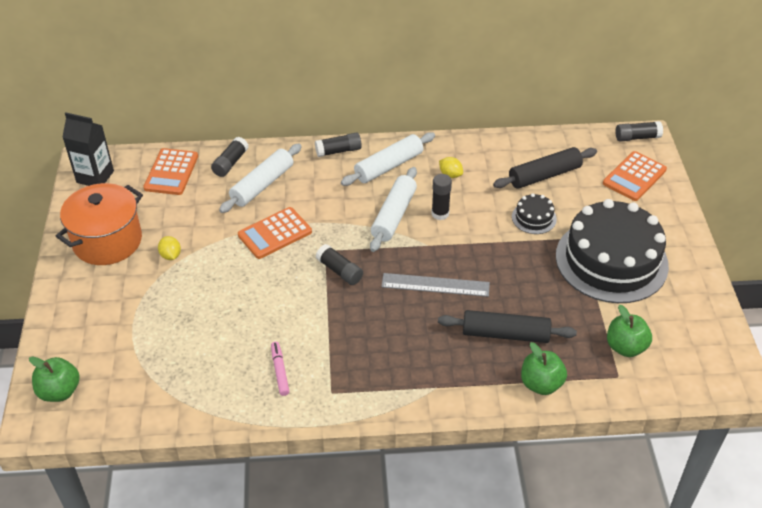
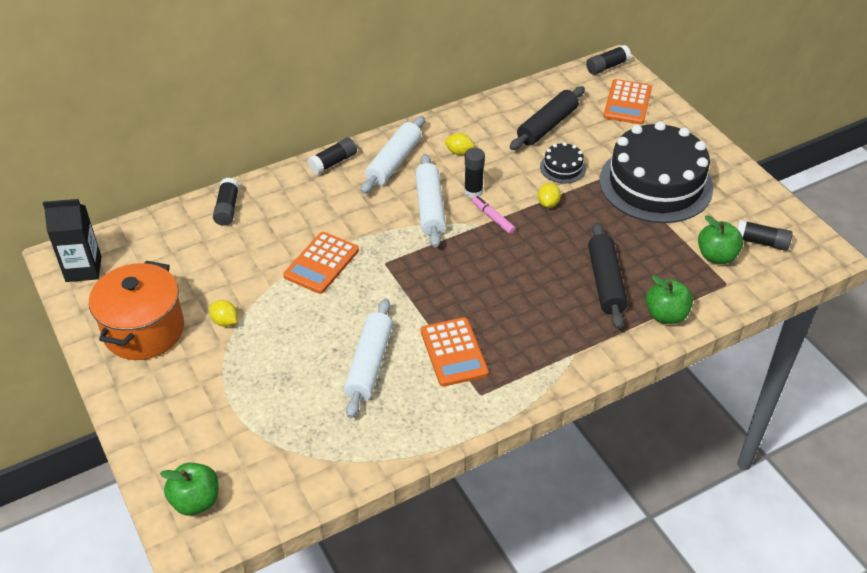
camera: 25 degrees left, 0 degrees up
(171, 172) = (168, 238): orange calculator -> orange calculator (454, 352)
(262, 185) = (276, 220): white rolling pin -> white rolling pin (369, 364)
(280, 371) = (416, 393): pink marker -> pink marker (493, 218)
(339, 271) = (411, 277): black glue stick -> black glue stick (761, 242)
(435, 285) = (512, 259): grey ruler -> none
(499, 246) = (548, 203): none -> yellow lemon
(505, 334) = (606, 282): black rolling pin -> black rolling pin turned 75 degrees counterclockwise

